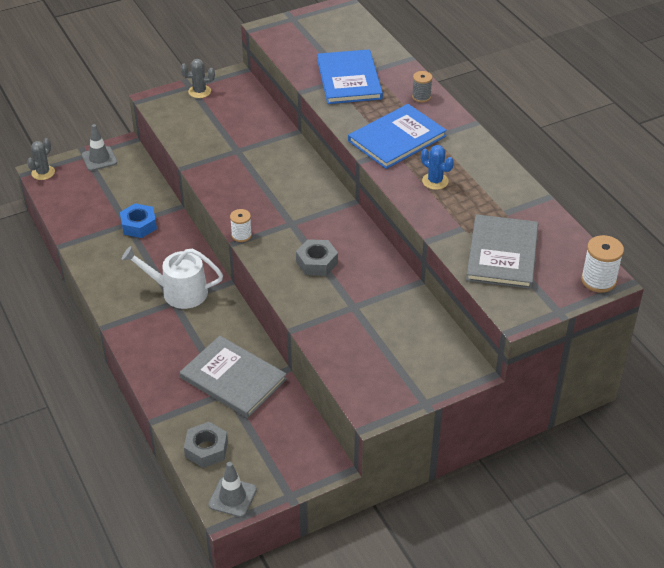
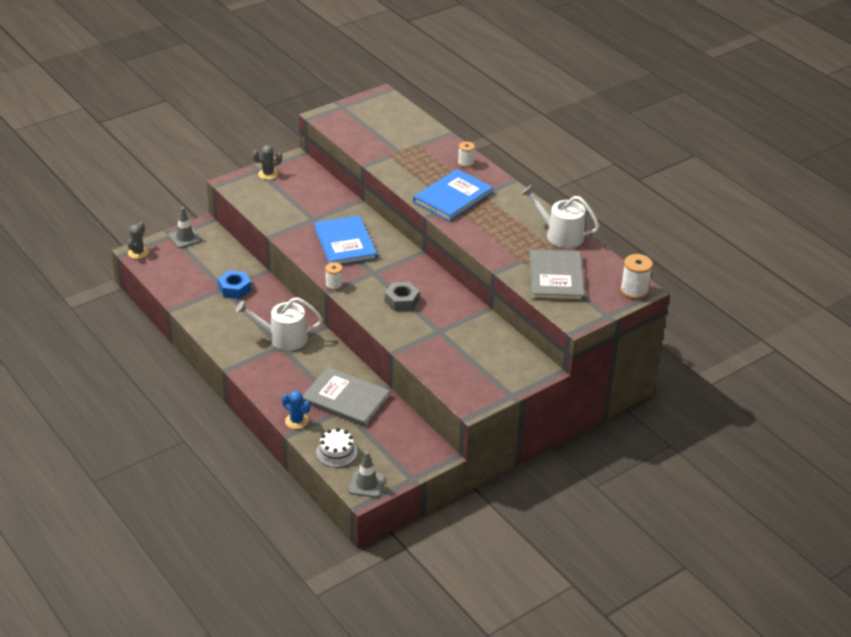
camera: 10 degrees left, 5 degrees down
(206, 449) = (336, 452): grey nut -> white cake
(349, 79) = (402, 153): blue book -> blue book (345, 243)
(421, 97) = (465, 163): grey spool -> white spool
(435, 181) = (491, 227): blue cactus -> blue cactus (296, 421)
(518, 197) = (560, 234): none -> white watering can

